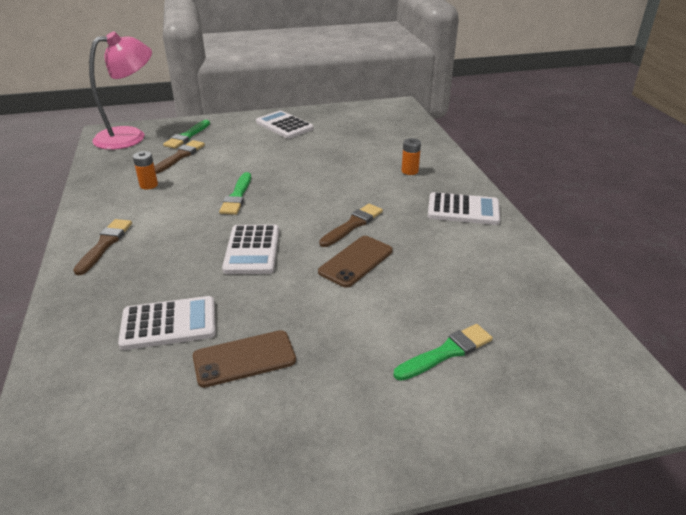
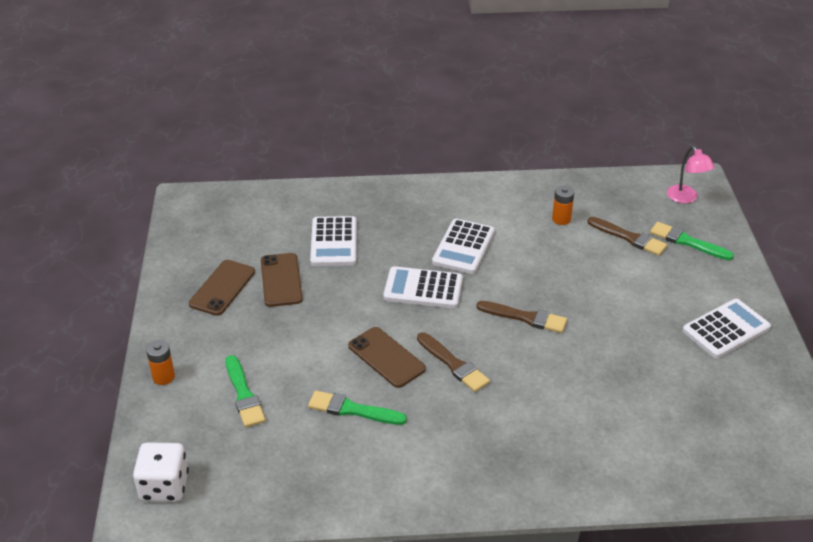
camera: 100 degrees right, 5 degrees up
(105, 244) = (453, 201): brown brush -> brown brush (525, 318)
(130, 136) = (686, 198): pink lamp -> pink lamp, size x0.51
(237, 196) = (528, 281): green brush -> green brush (352, 410)
(264, 417) = (222, 288): none -> brown phone
(410, 171) = (576, 439): orange battery -> orange battery (163, 377)
(463, 210) = (468, 469): white calculator -> white calculator (463, 247)
(605, 388) = (164, 486): none -> white dice

